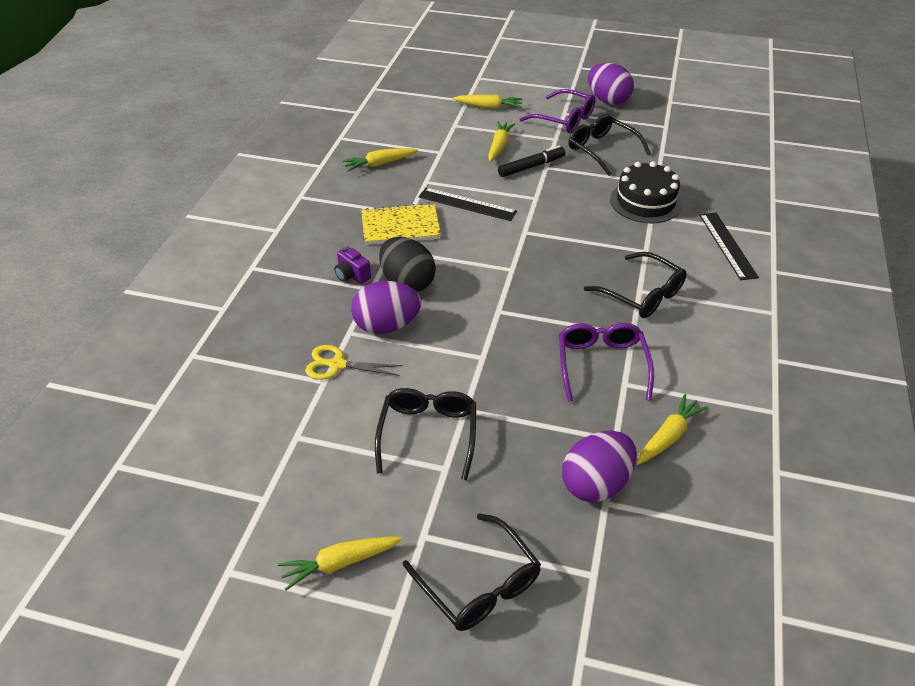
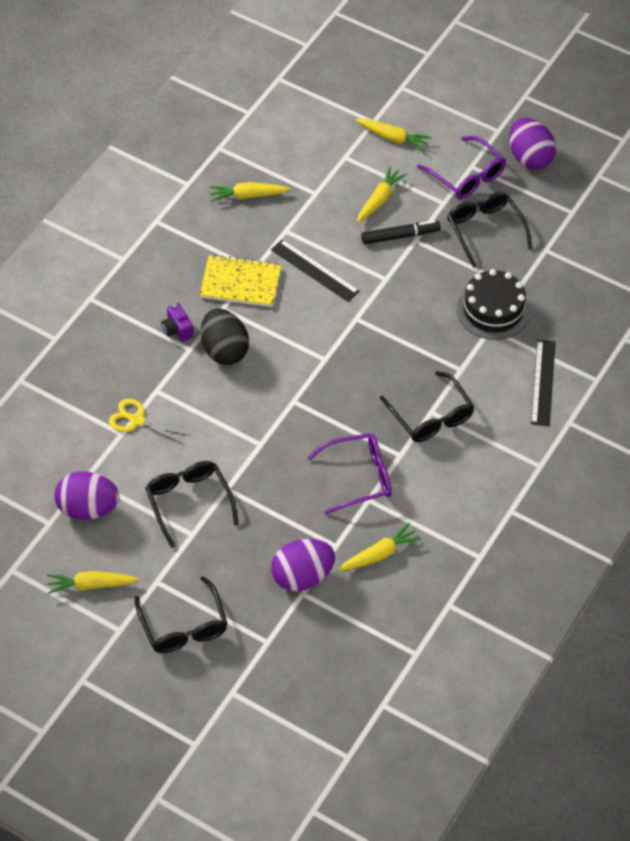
camera: 15 degrees right, 10 degrees up
(387, 326) = (190, 392): purple egg -> purple egg (88, 509)
(428, 435) = (189, 503): black glasses -> black glasses turned 45 degrees counterclockwise
(602, 365) = (358, 478): purple glasses -> purple glasses turned 60 degrees clockwise

